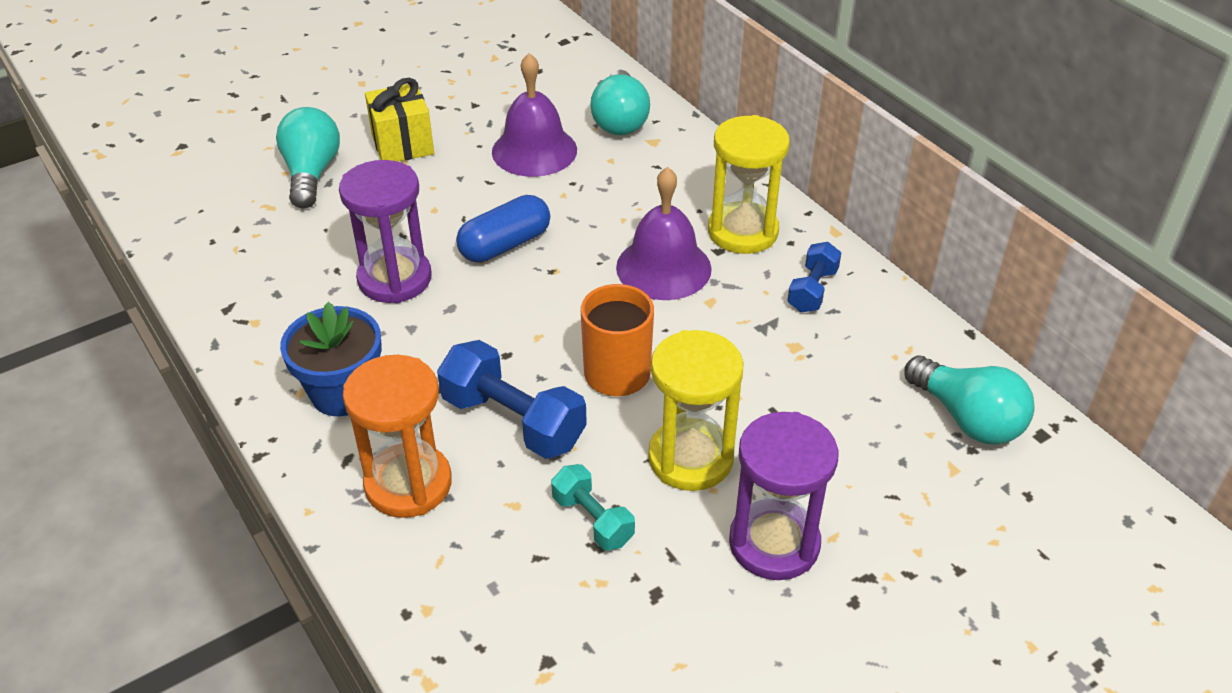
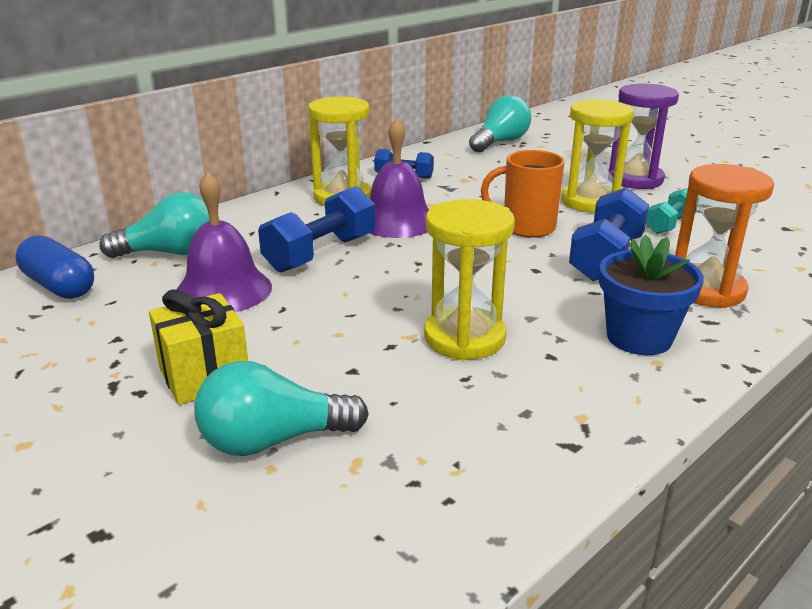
camera: 100 degrees left, 15 degrees down
(394, 279) = (464, 338): purple hourglass -> yellow hourglass
(505, 245) = (389, 287): blue capsule -> blue capsule (59, 286)
(592, 207) = (320, 253): none -> blue dumbbell

